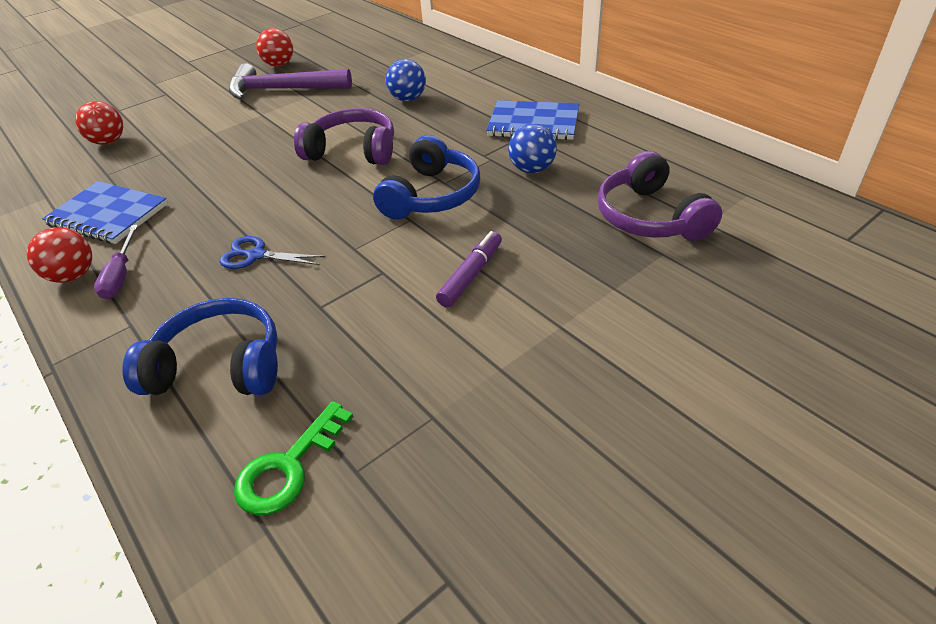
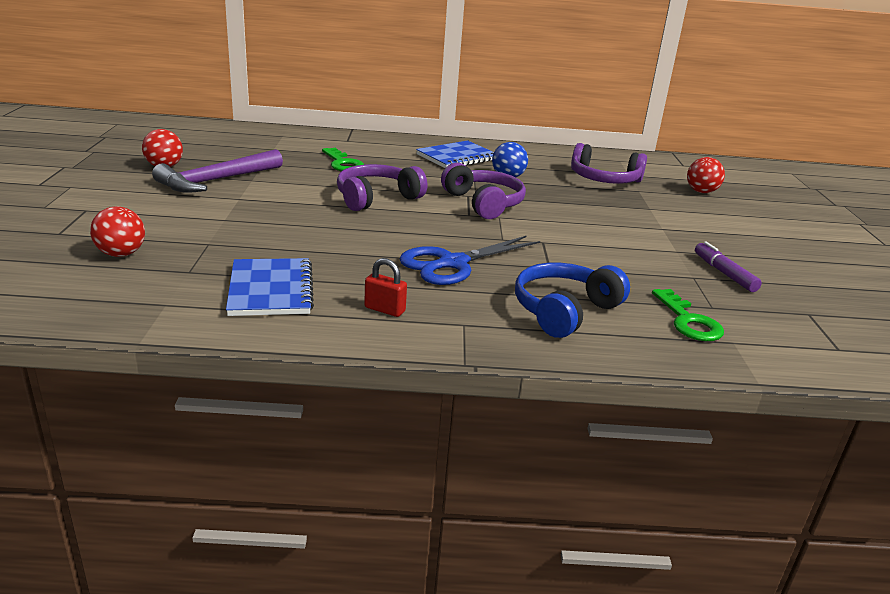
camera: 55 degrees left, 15 degrees down
(73, 276) = (346, 326): red ball -> red ball (701, 192)
(108, 215) = (271, 290): blue notebook -> blue notebook turned 75 degrees counterclockwise
(121, 275) = (385, 309): purple screwdriver -> red padlock
(256, 255) = (453, 263): blue scissors -> blue scissors, size x1.72
(408, 99) = (343, 163): blue ball -> green key
(431, 195) = (484, 203): blue headphones -> purple headphones
(471, 275) = (586, 226): purple marker -> purple marker (724, 273)

